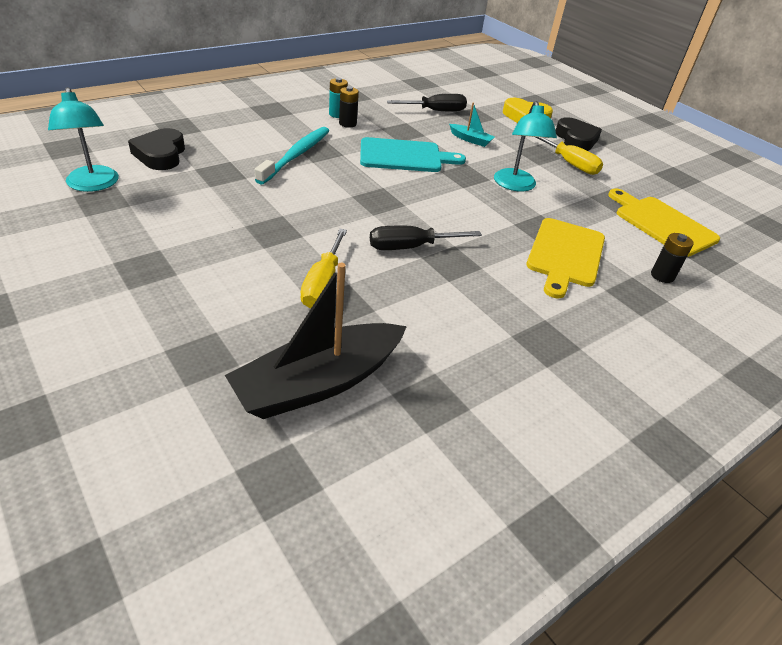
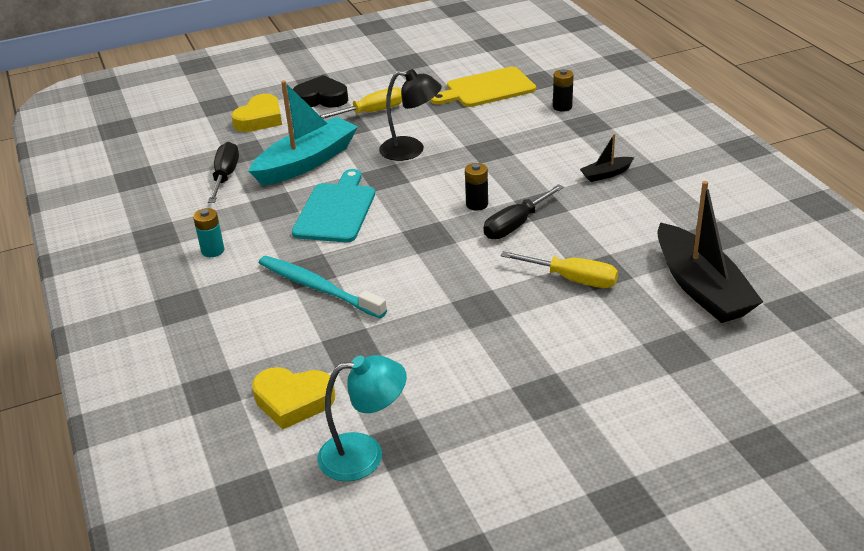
camera: 70 degrees left, 5 degrees down
(161, 155) = (293, 401): black heart -> yellow heart
(347, 123) = (242, 244): black battery -> black battery (477, 204)
(410, 247) = (516, 225): black screwdriver -> black screwdriver turned 45 degrees clockwise
(470, 140) = (306, 162): turquoise boat -> turquoise boat, size x2.23
(516, 186) = (411, 150): turquoise lamp -> black lamp
(533, 309) = (606, 174): none -> black boat
(565, 254) = (531, 145): yellow cutting board -> none

